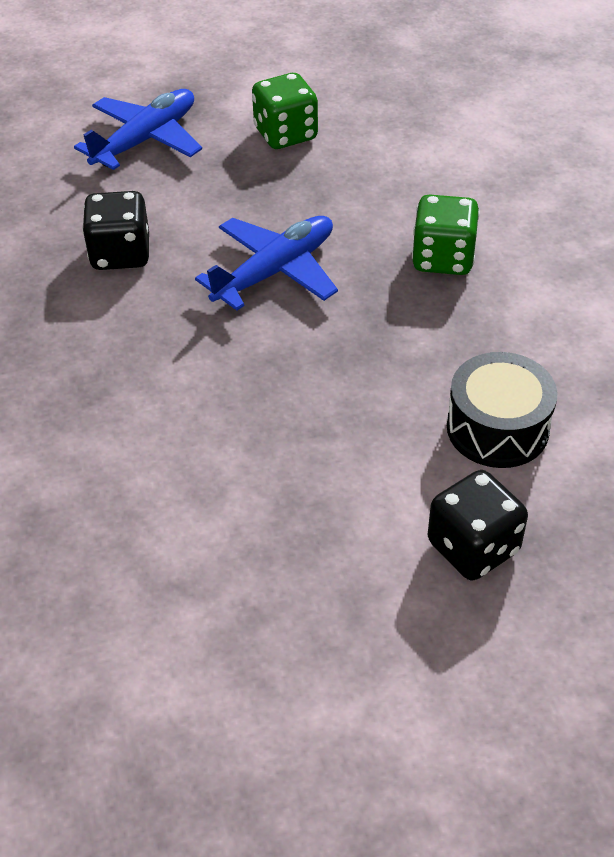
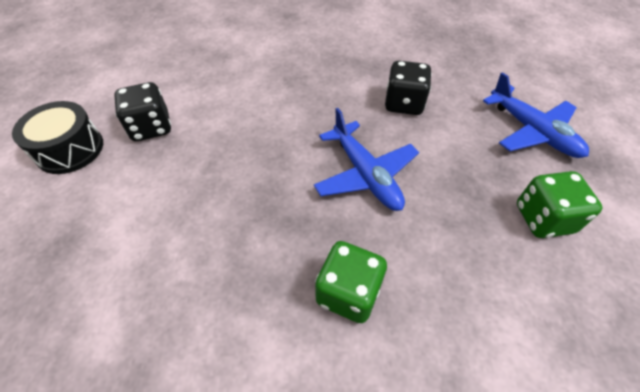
camera: 105 degrees right, 5 degrees up
(473, 547) = (75, 217): black dice -> black dice (151, 127)
(497, 428) = (151, 266): black drum -> black drum (70, 149)

